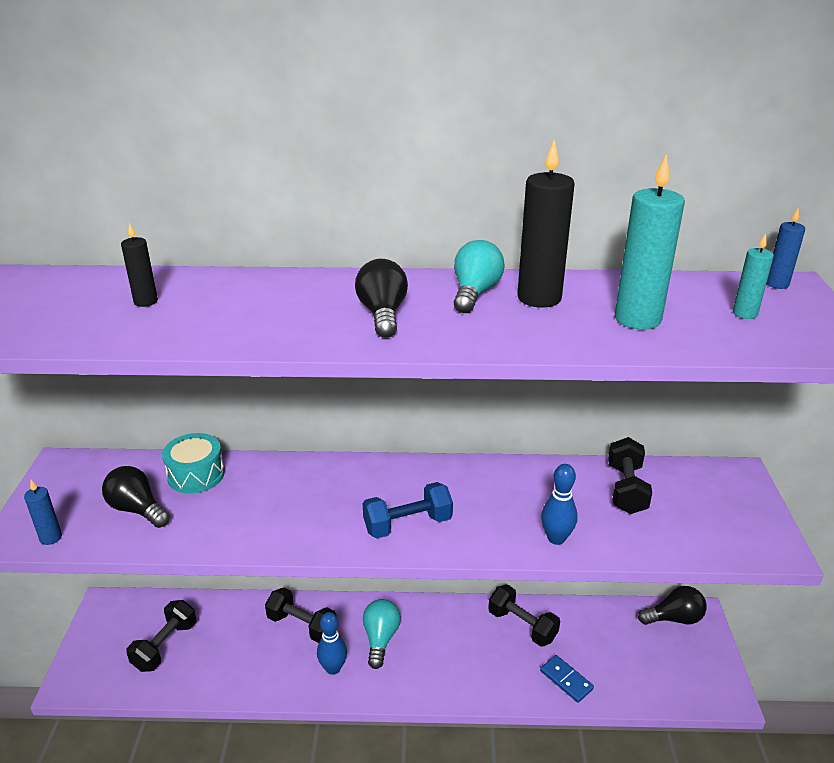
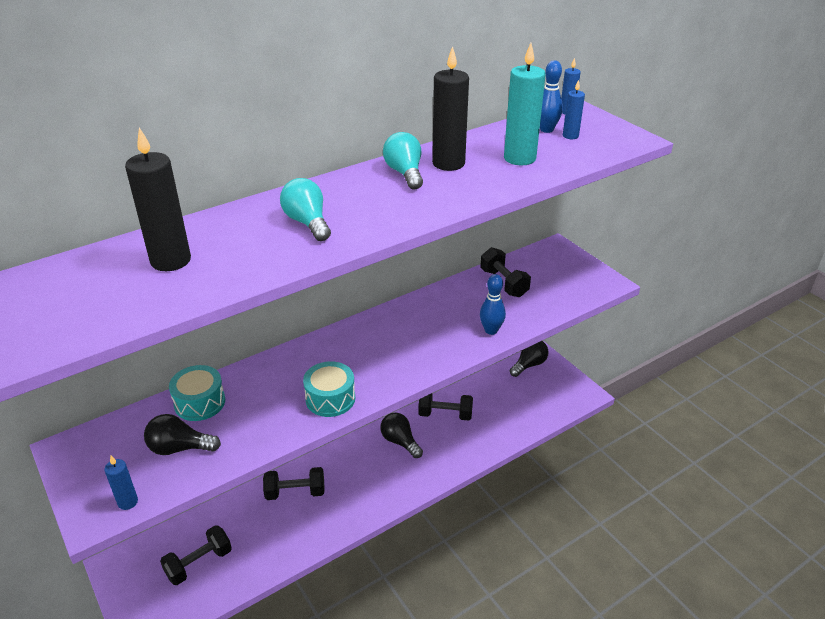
camera: 35 degrees left, 5 degrees up
(146, 301) = (171, 261): black candle -> black candle, size x1.90
(165, 646) = (199, 563): black dumbbell -> black dumbbell turned 60 degrees clockwise
(310, 530) = (330, 398): none -> turquoise drum
(333, 668) = (343, 507): blue bowling pin -> blue bowling pin (546, 130)
(380, 639) = (360, 471): turquoise light bulb -> turquoise light bulb (307, 223)
(382, 314) = (364, 208): black light bulb -> black light bulb (400, 441)
(407, 524) = (393, 364): blue dumbbell -> none
(566, 680) = (496, 433): blue domino -> none
(745, 313) = (570, 136): turquoise candle -> blue candle

